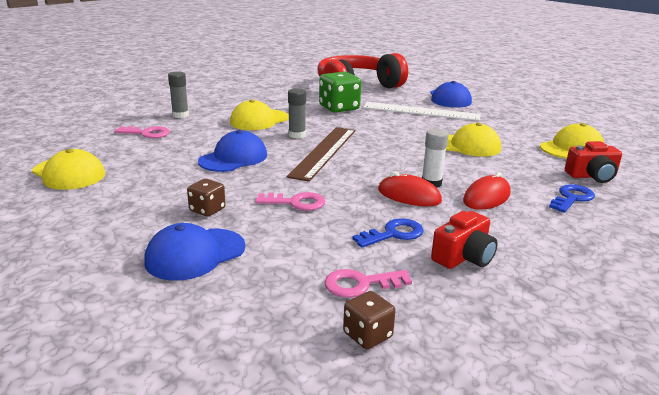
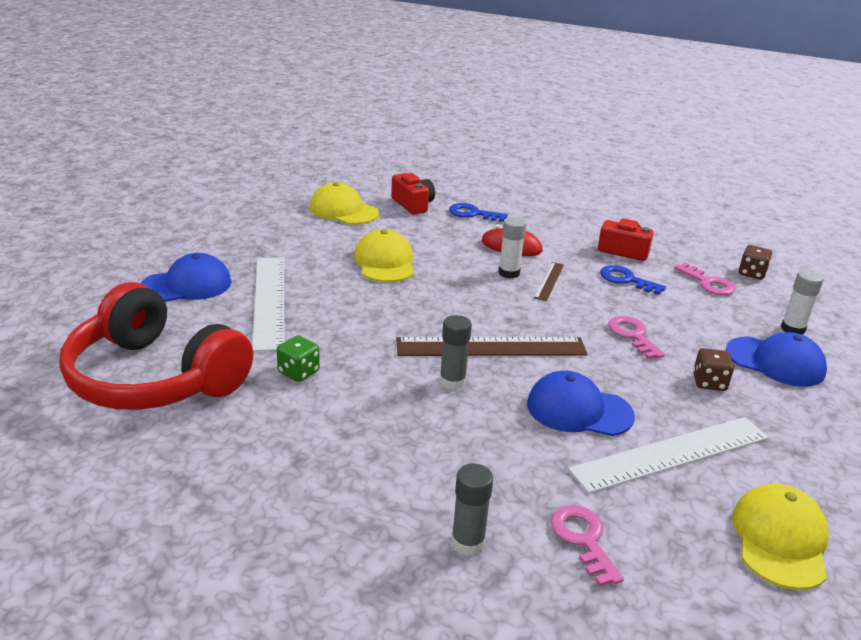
camera: 115 degrees left, 5 degrees up
(164, 170) = (671, 453): none -> white ruler
(229, 296) = (792, 329): none -> white glue stick
(259, 120) = (419, 435): yellow cap -> none
(339, 108) = (298, 372): green dice -> green dice, size x0.56
(409, 196) = (549, 281): red mouse -> brown ruler

